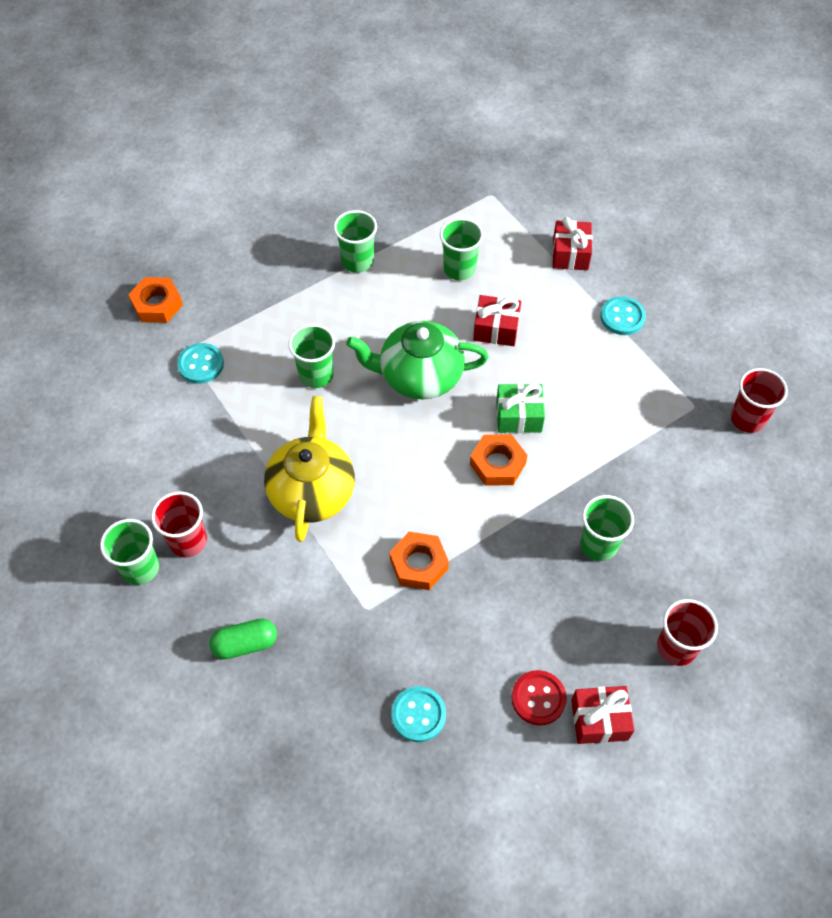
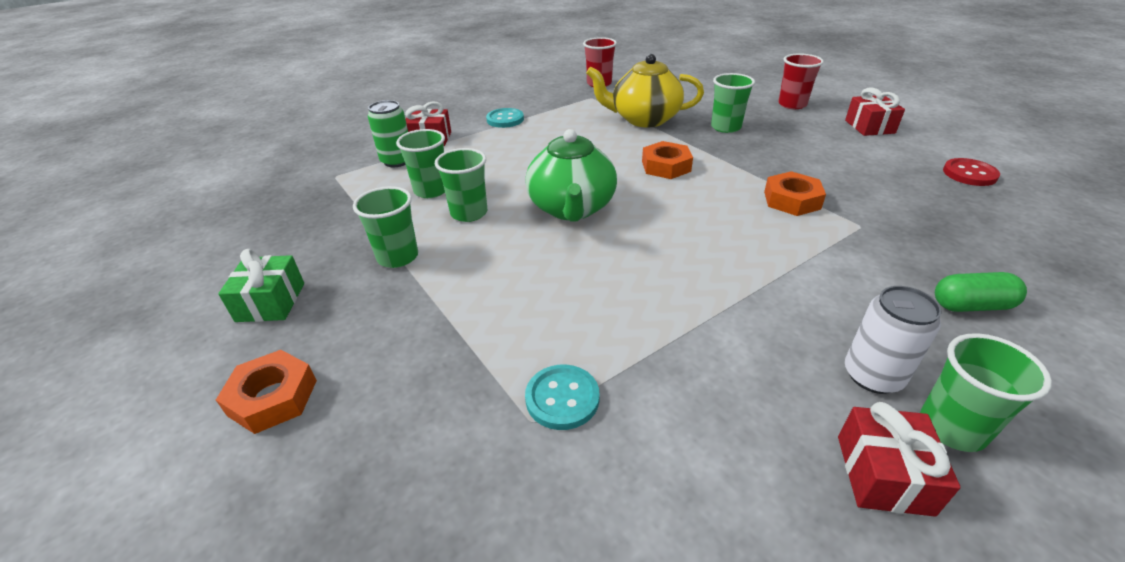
camera: 90 degrees left, 20 degrees down
(157, 304) = (424, 482): orange nut -> orange nut (273, 397)
(188, 541) = (872, 375): red cup -> white can
(245, 644) = (971, 305): green capsule -> green capsule turned 75 degrees counterclockwise
(312, 491) = (741, 270): yellow teapot -> yellow teapot (644, 119)
(316, 375) = (575, 278): green cup -> green cup (469, 213)
(418, 715) = (940, 195): turquoise button -> none
(496, 329) = (512, 170): red gift -> red gift (884, 474)
(519, 416) = (612, 158): green gift -> green gift (271, 302)
(520, 235) = (397, 161): none -> green can
(538, 698) = (874, 147): red button -> red button (969, 174)

